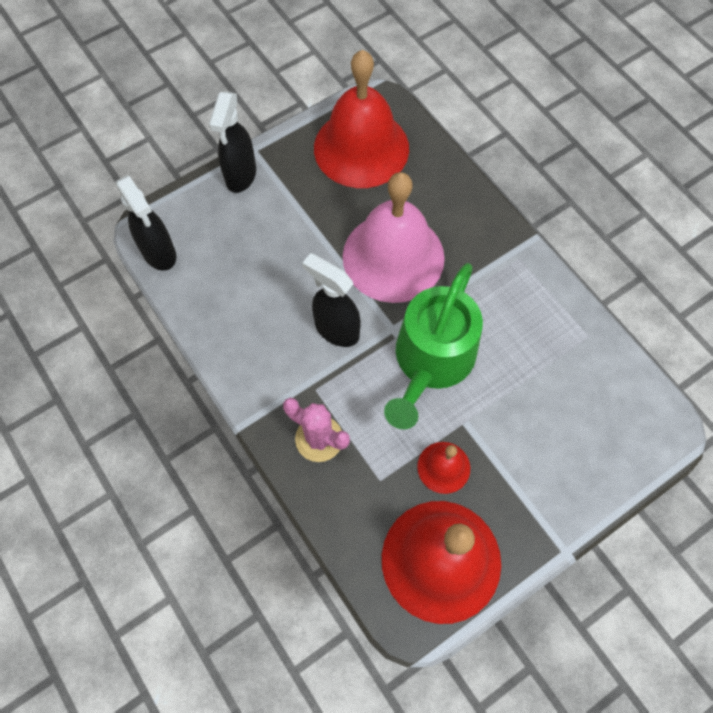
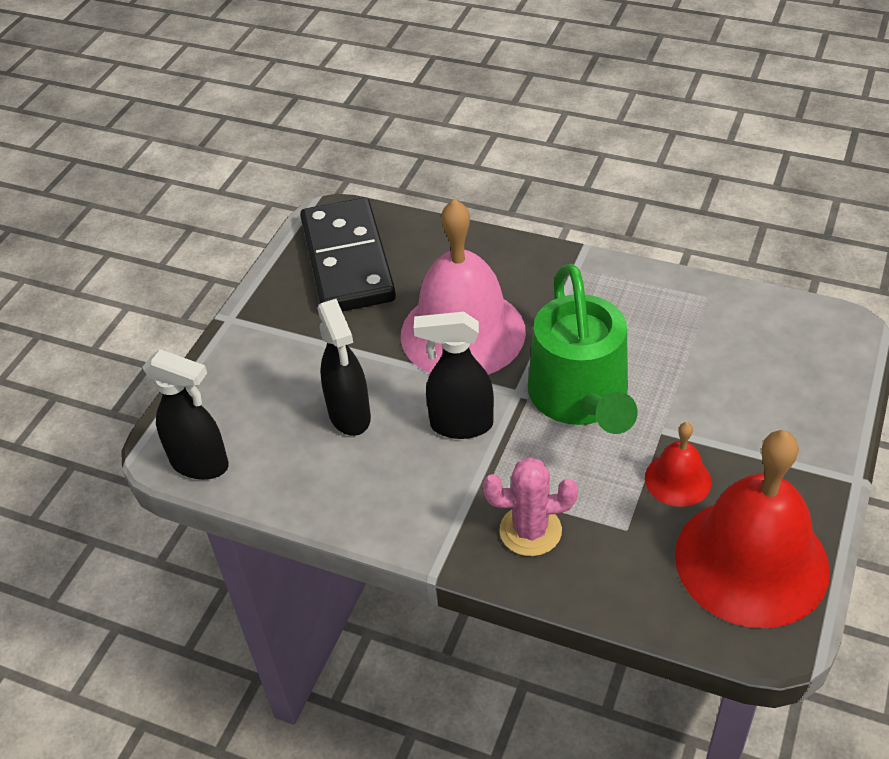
camera: 30 degrees left, 20 degrees down
(241, 176) = (236, 348): black spray bottle -> black spray bottle (350, 416)
(361, 148) = (347, 261): red bell -> black domino

